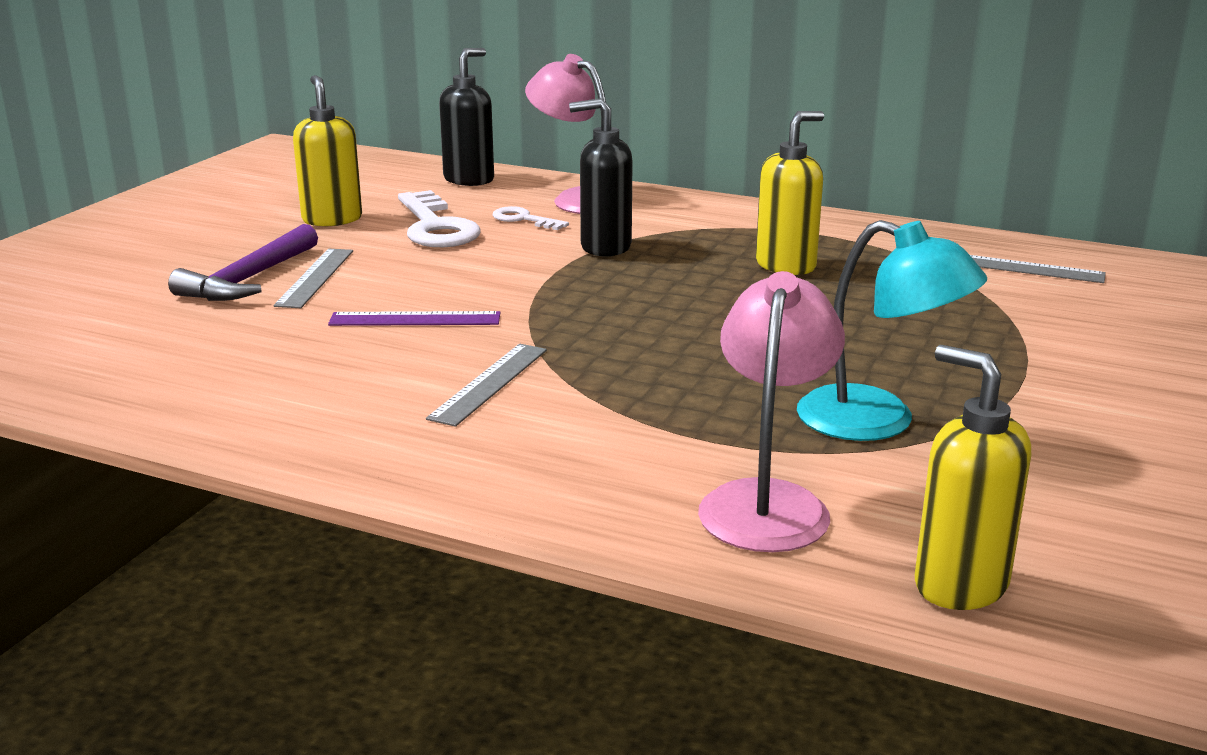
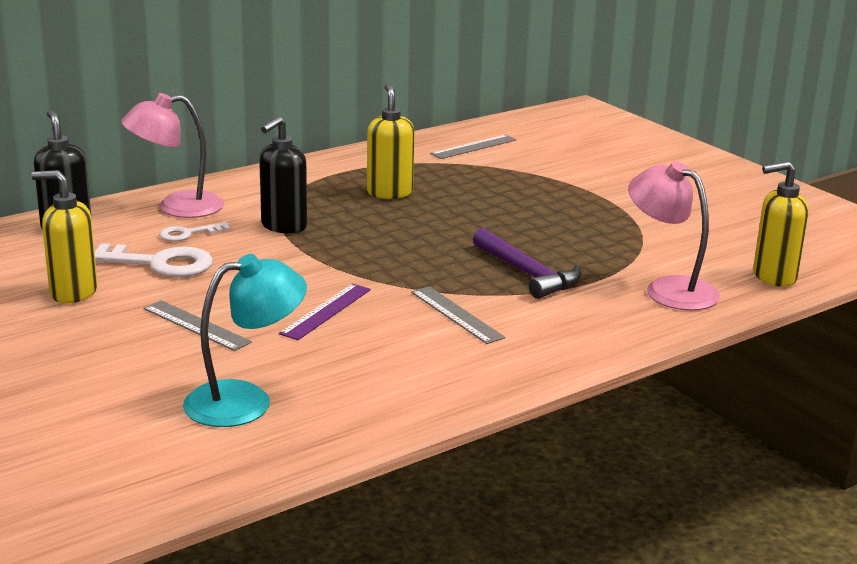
camera: 60 degrees left, 0 degrees up
(248, 279) = (162, 349): purple hammer -> purple hammer (527, 274)
(878, 421) = (613, 240): turquoise lamp -> turquoise lamp (245, 401)

